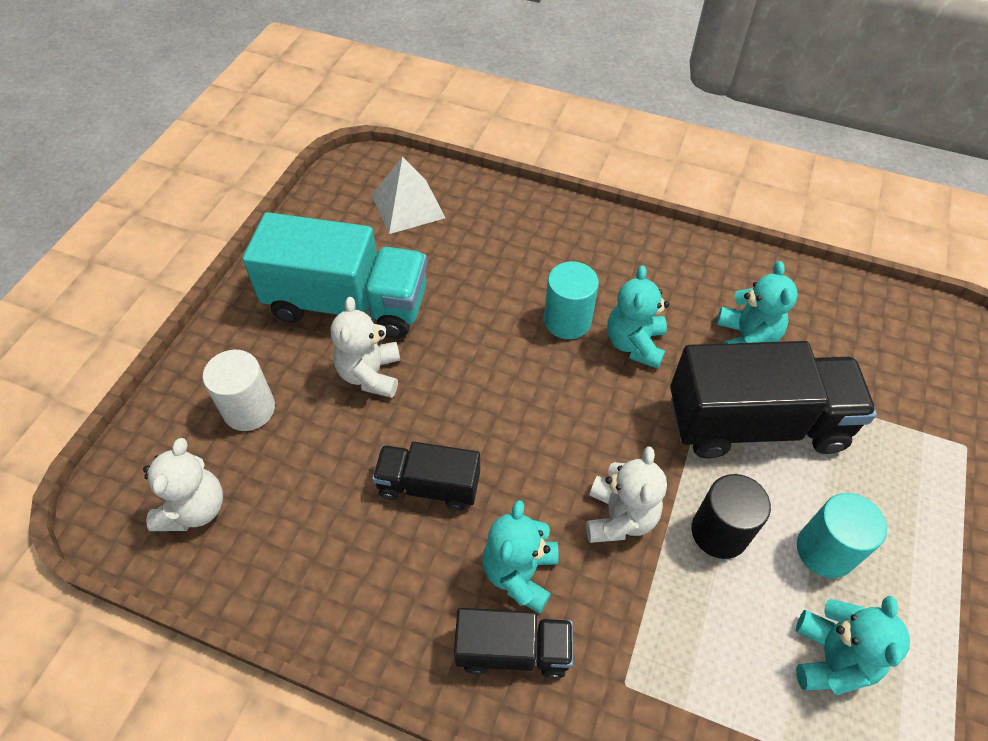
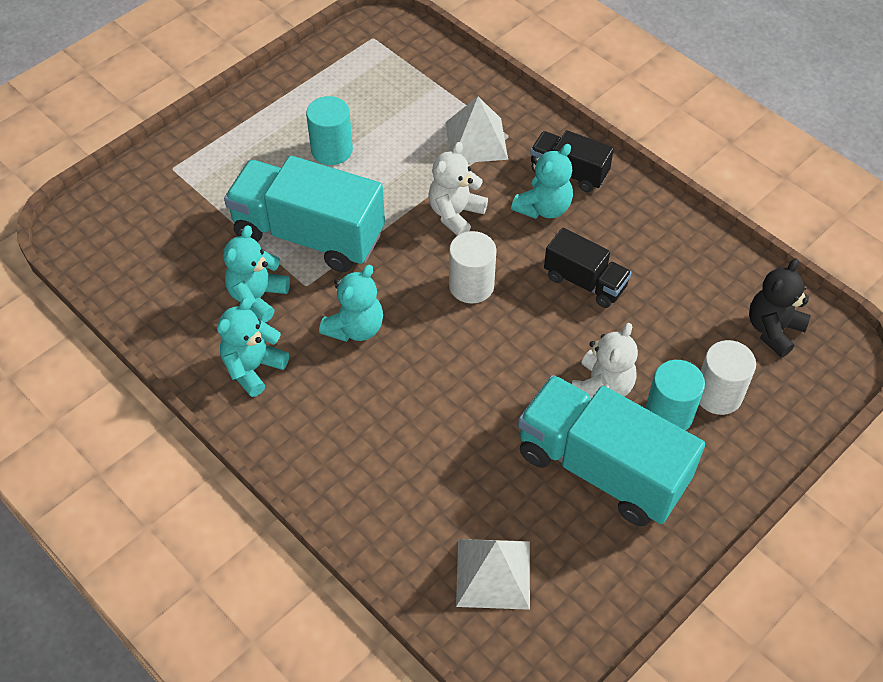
camera: 155 degrees left, 0 degrees up
(194, 508) = (773, 330): white teddy bear -> black teddy bear
(550, 432) = (471, 286): none -> white cylinder
(567, 321) = (400, 371): turquoise cylinder -> turquoise cylinder (669, 414)
(662, 653) = (476, 140): none -> white pyramid
(719, 532) = (392, 183): black cylinder -> none
(755, 423) = (309, 235): black truck -> turquoise truck
(830, 658) = (378, 105): turquoise teddy bear -> turquoise teddy bear (253, 368)

